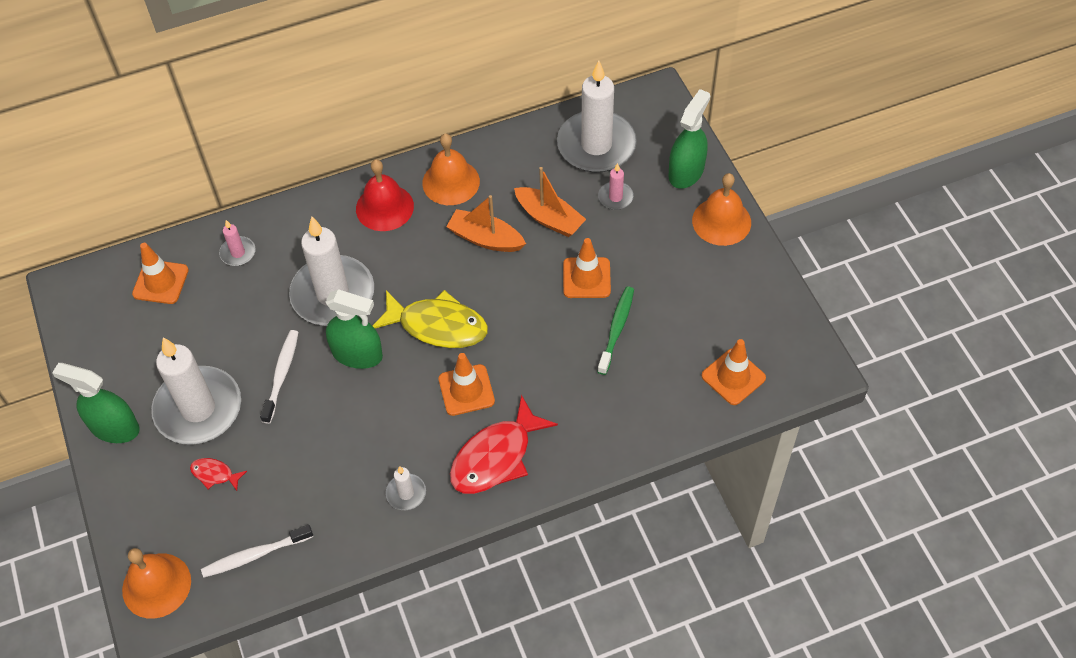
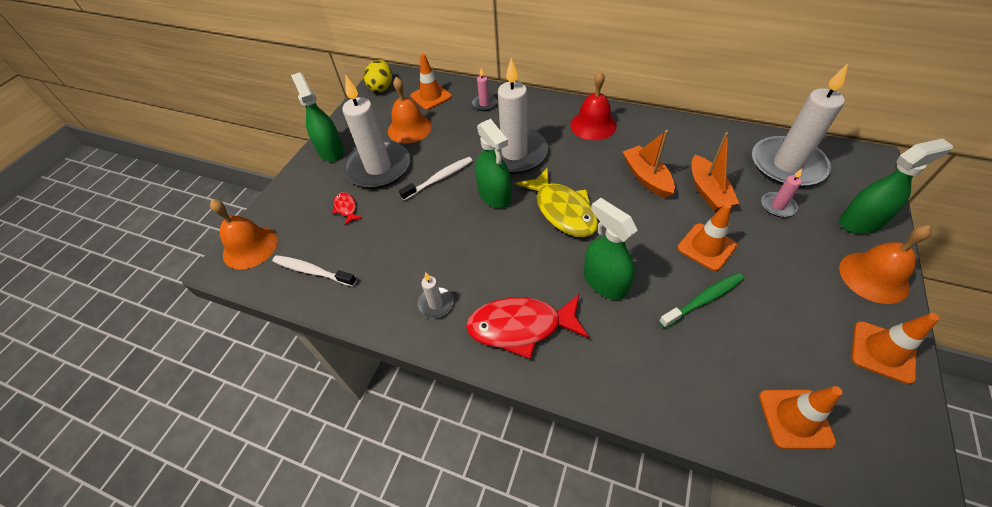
camera: 45 degrees right, 5 degrees down
(80, 308) = (382, 87): none -> yellow egg
(451, 182) = (651, 133): orange bell -> orange bell (409, 128)
(466, 390) = (543, 264): orange traffic cone -> orange traffic cone (882, 352)
(530, 369) = (605, 282): none -> green spray bottle

